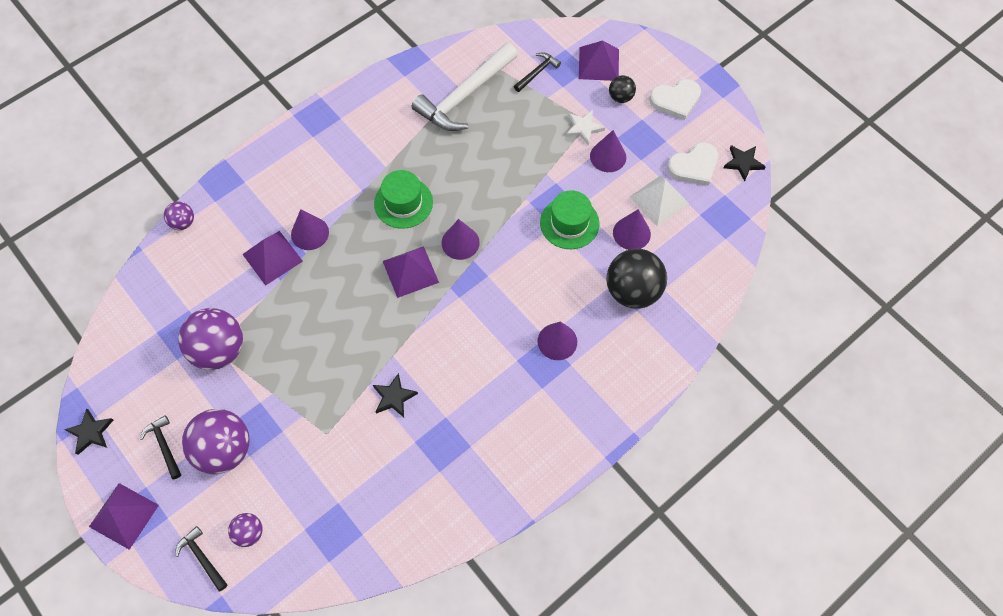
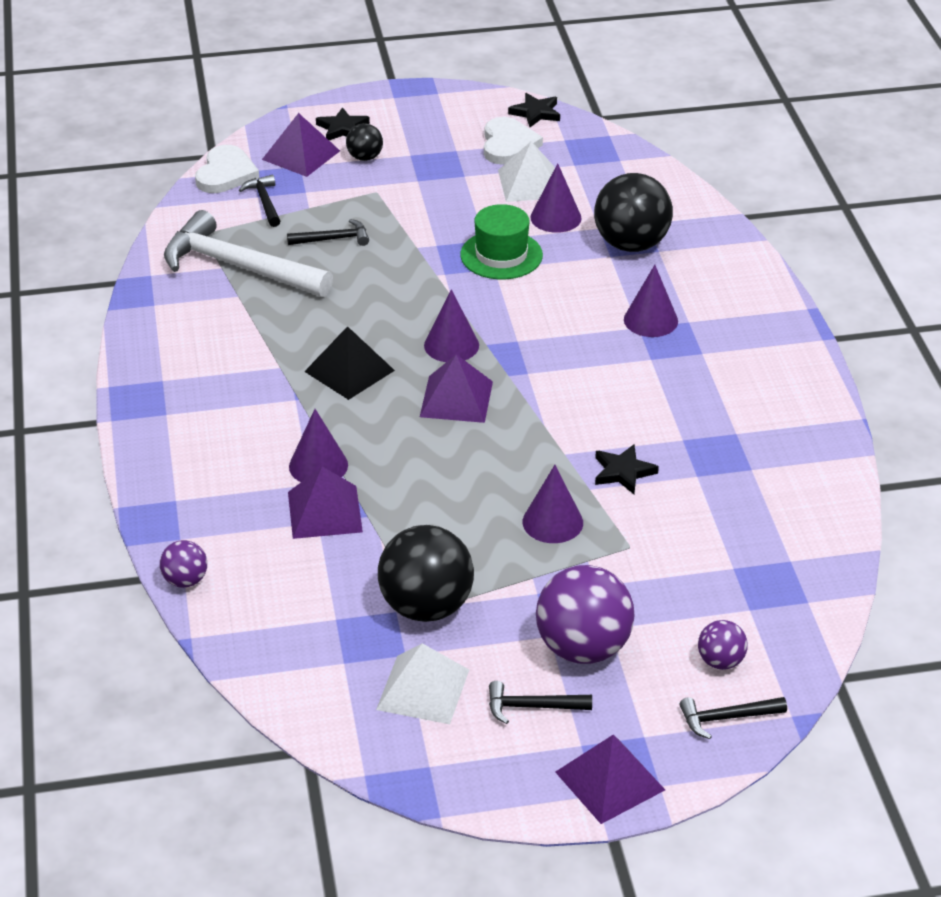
camera: 60 degrees left, 25 degrees down
(91, 432) = (452, 779): black star -> black star (342, 128)
(153, 382) = (423, 689): none -> white pyramid
(219, 350) = (426, 607): purple ball -> black ball
(403, 203) = (349, 370): green hat -> black pyramid
(465, 95) = (239, 267): white hammer -> white hammer turned 135 degrees clockwise
(524, 126) = (333, 239): none -> black hammer
(583, 128) = (380, 198): white star -> none
(608, 156) = (437, 196): purple cone -> purple cone (552, 522)
(675, 100) = (408, 123): white heart -> white heart (226, 173)

